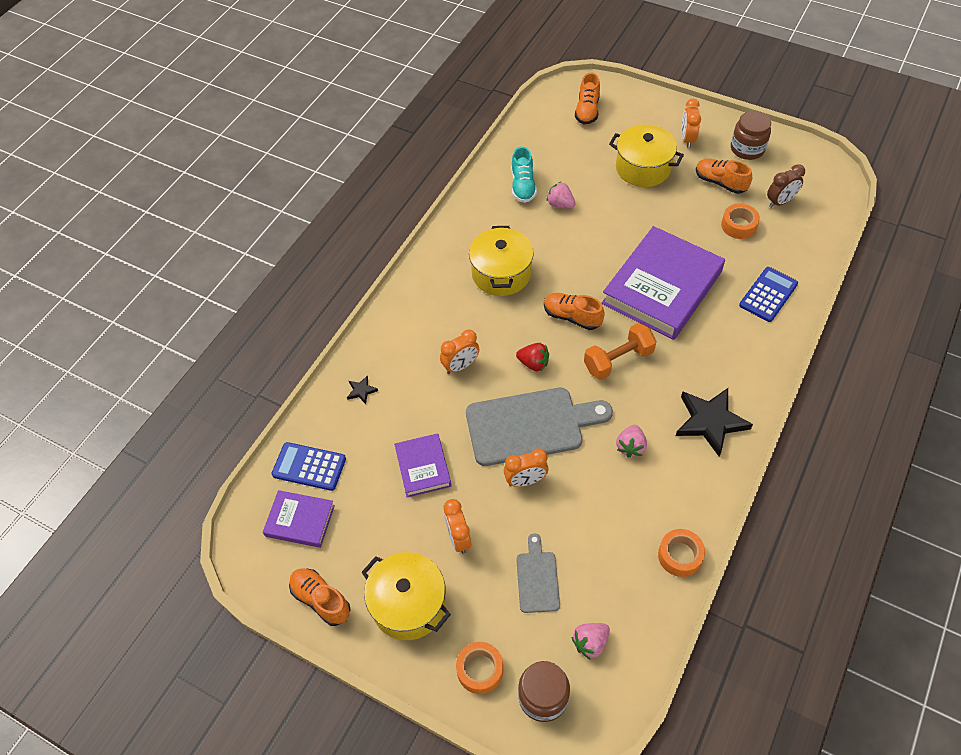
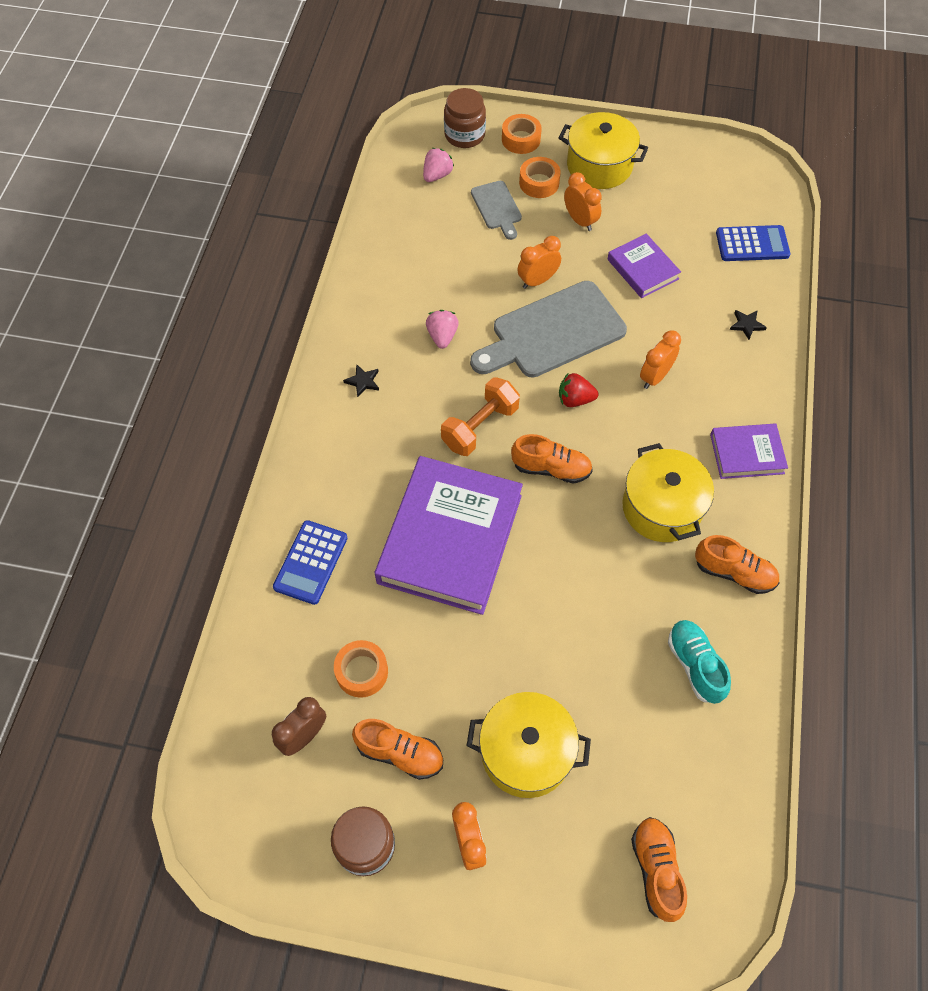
camera: 160 degrees right, 5 degrees up
(300, 521) = (730, 201): purple book -> purple book (746, 453)
(321, 600) = (674, 152): orange shoe -> orange shoe (734, 572)
(560, 204) = (627, 644): pink strawberry -> none
(680, 556) = (373, 253): orange tape -> orange tape (539, 183)
(710, 421) = (363, 381): black star -> black star, size x0.44

